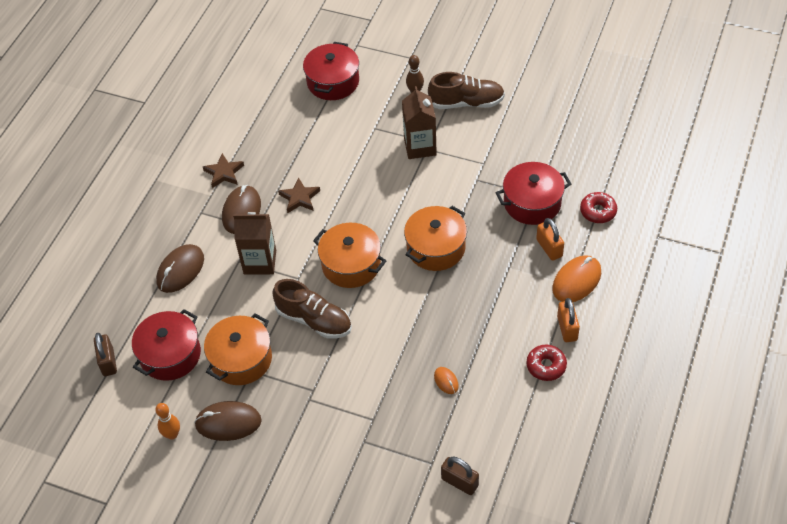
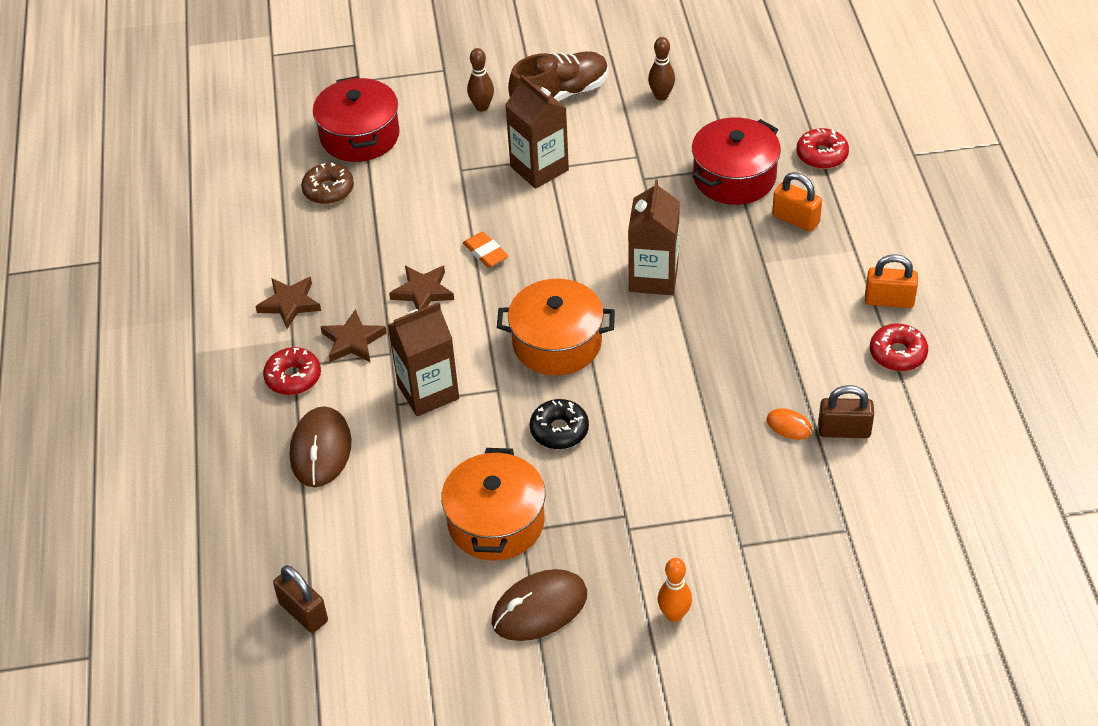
camera: 30 degrees left, 5 degrees down
(170, 355) = (389, 562): red pot -> none
(172, 434) = (471, 660): orange bowling pin -> orange bowling pin (674, 615)
(195, 219) = (293, 377): none -> red donut
(241, 211) = (353, 341): brown mouse -> brown star
(292, 110) = (328, 190): none -> brown donut
(314, 320) = (559, 430): brown shoe -> black donut
(351, 188) = (485, 252): none -> orange eraser
(436, 248) = (653, 277): orange pot -> brown carton
(459, 482) = (899, 535): brown padlock -> brown padlock (844, 430)
(527, 128) = (661, 96): none -> brown bowling pin
(567, 328) = (889, 300): orange padlock -> orange padlock turned 45 degrees counterclockwise
(576, 281) = (858, 242): orange mouse -> none

